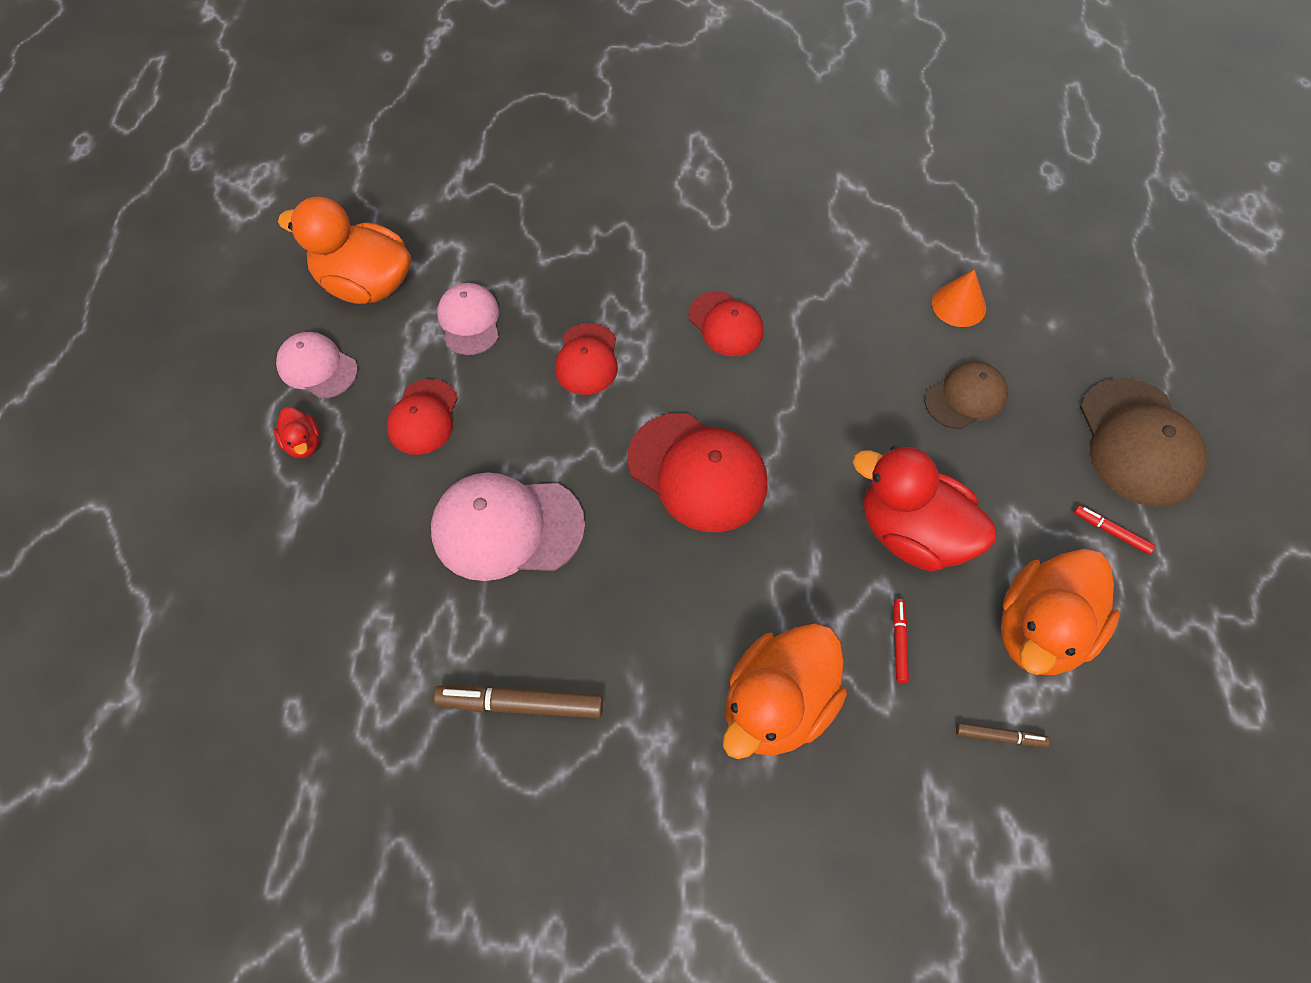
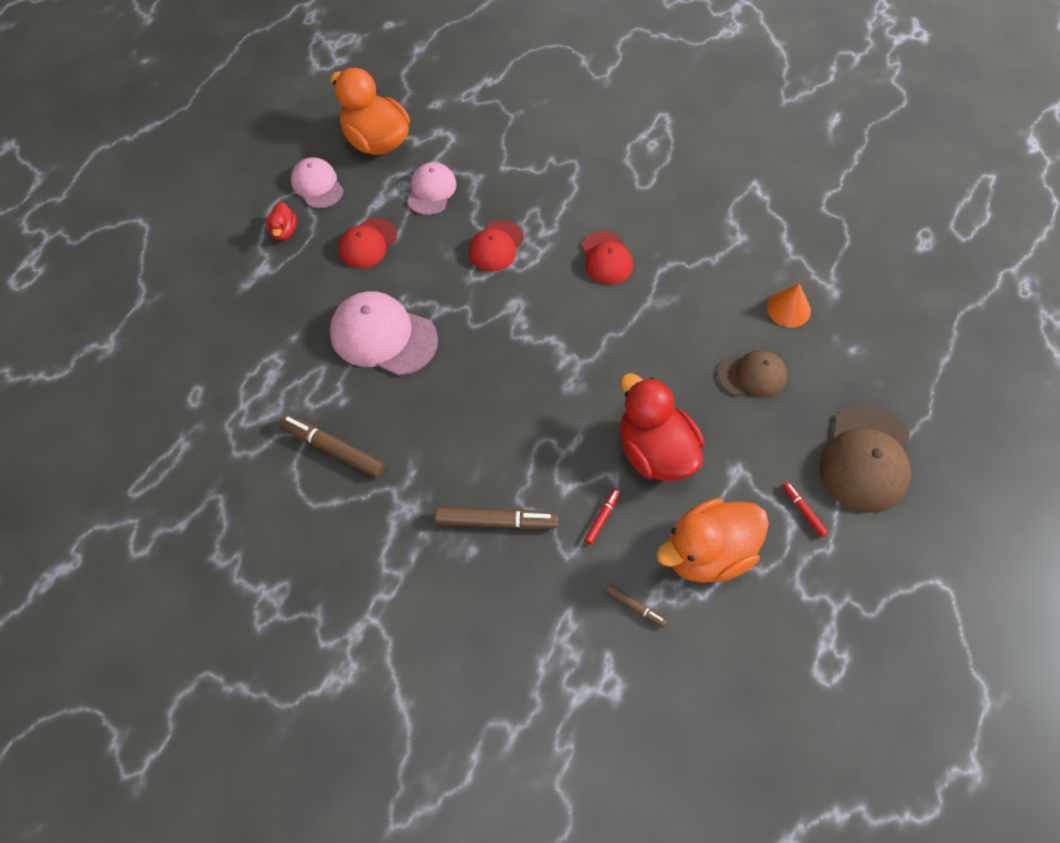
camera: 25 degrees right, 0 degrees up
(697, 472) = (529, 351): red cap -> none
(777, 706) = (496, 521): orange duck -> brown marker

